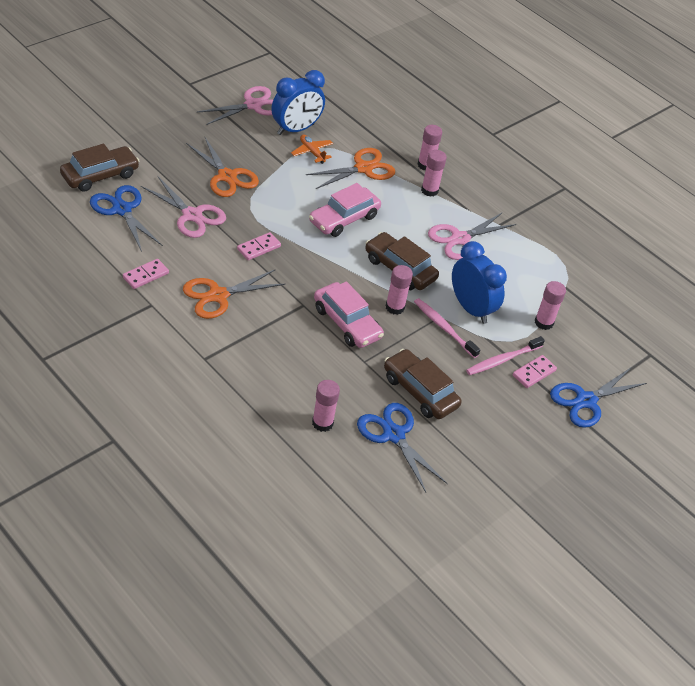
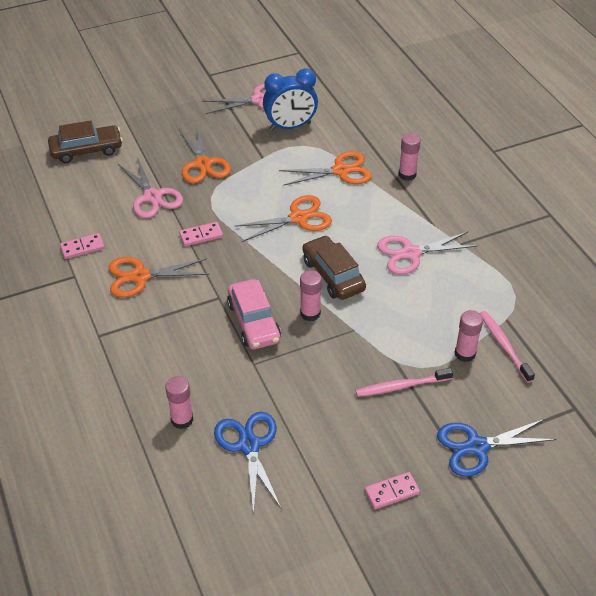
camera: 25 degrees right, 0 degrees up
(122, 210) = (91, 184): blue scissors -> none
(312, 152) = (296, 150): orange plane -> none
(344, 219) = (298, 218): pink car -> orange scissors
(420, 391) = (297, 405): brown car -> none
(429, 190) = (400, 200): pink glue stick -> none
(444, 328) = (352, 342): pink toothbrush -> pink toothbrush (504, 346)
(471, 308) = (390, 327): blue clock -> none
(534, 373) = (430, 406): pink domino -> pink domino (391, 492)

